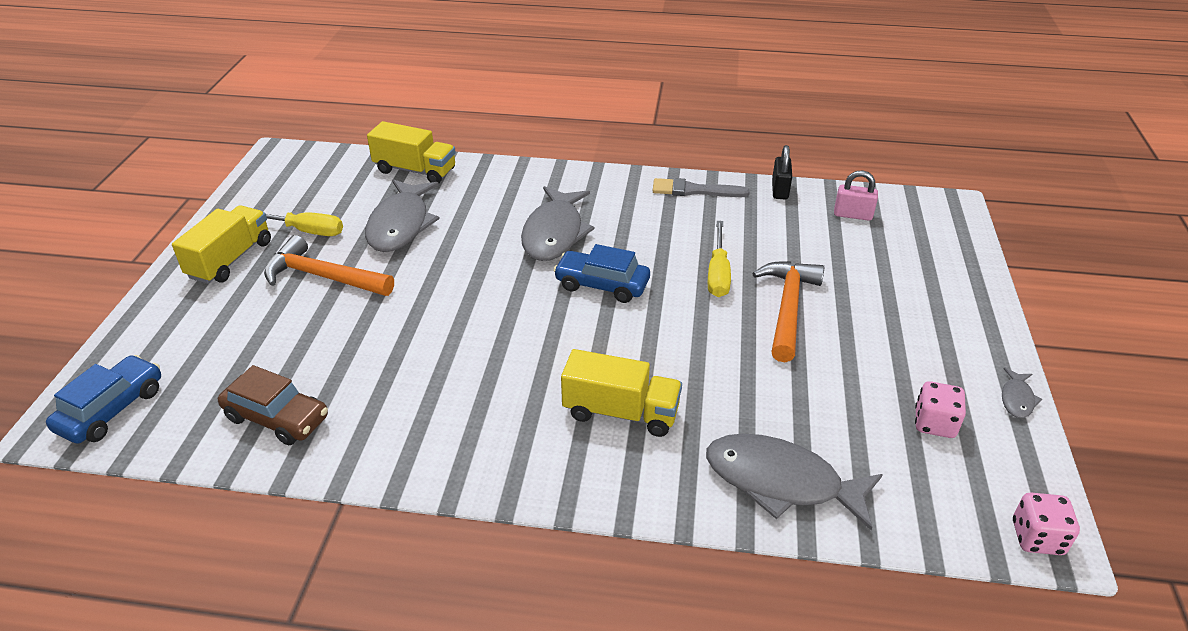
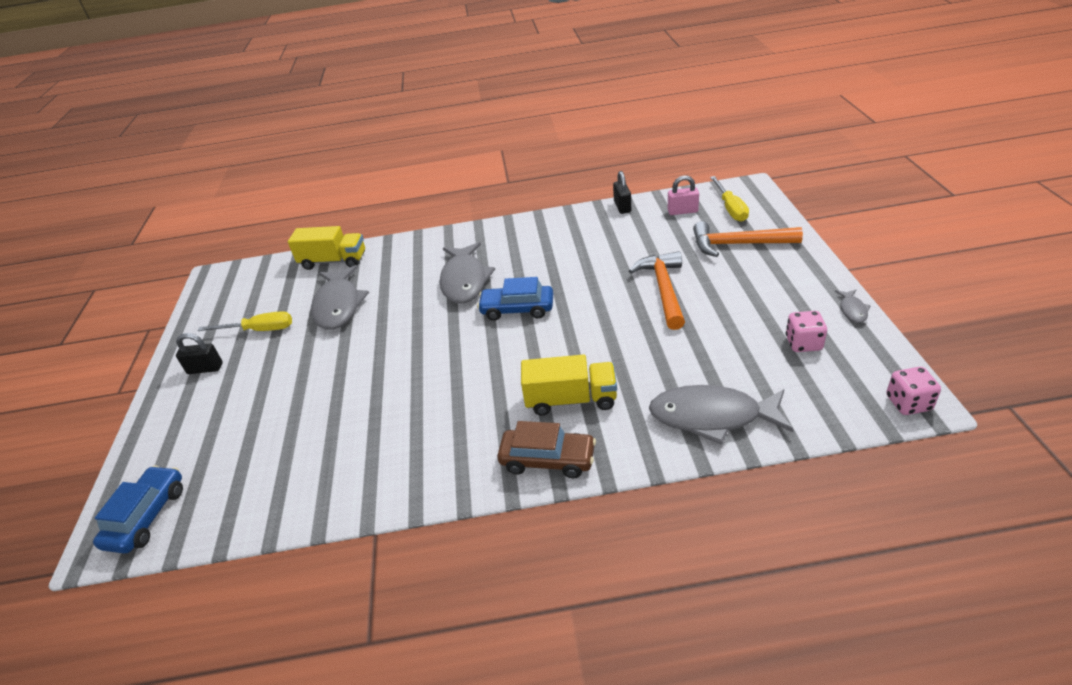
camera: 10 degrees left, 0 degrees up
(231, 259) = (205, 369): yellow truck -> black padlock
(277, 417) = (294, 482): brown car -> brown car (548, 459)
(323, 277) = (290, 361): orange hammer -> orange hammer (738, 244)
(694, 190) = (559, 222): grey brush -> none
(718, 273) = (602, 278): yellow screwdriver -> yellow screwdriver (730, 208)

